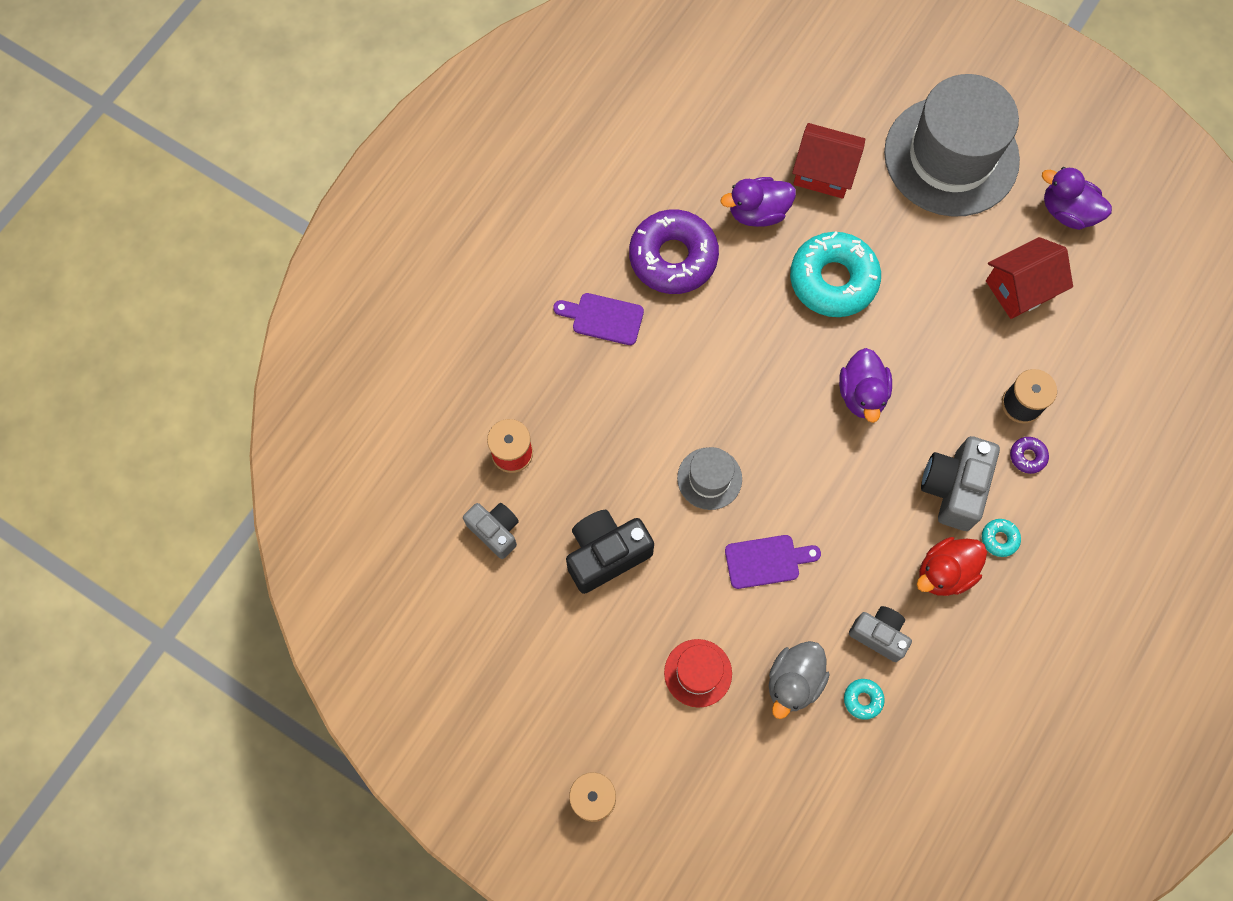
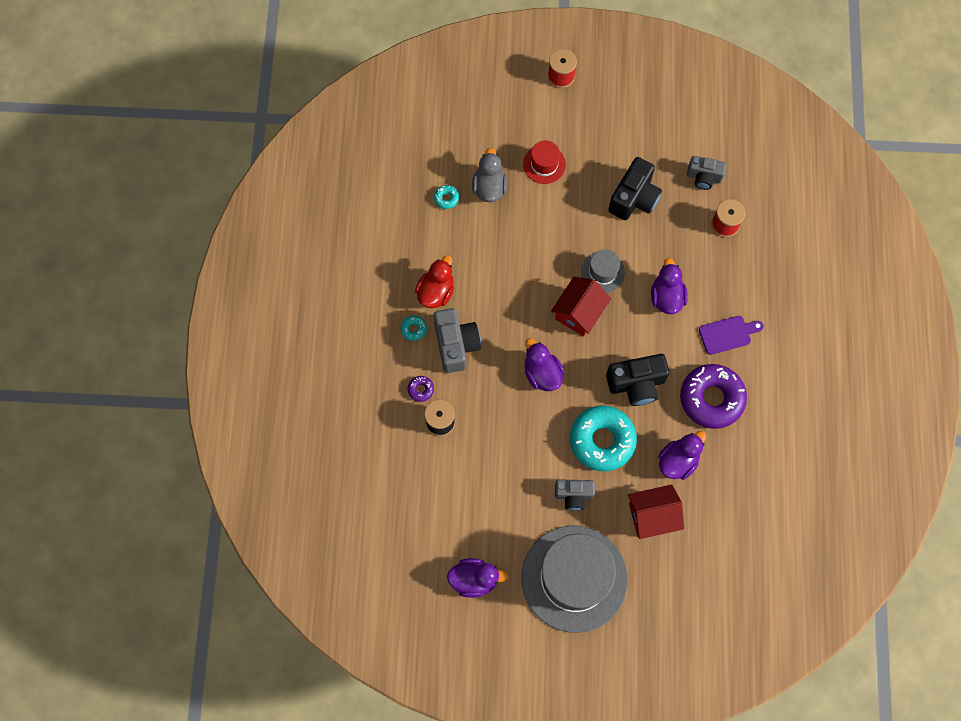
camera: 150 degrees right, 0 degrees up
(648, 403) = (666, 297): none -> purple duck
(752, 320) = (636, 384): none -> black camera
(766, 561) = (542, 243): purple cutting board -> none
(879, 635) = (455, 237): grey camera -> grey camera (573, 495)
(1020, 289) = (479, 502): red house -> red house (579, 312)

